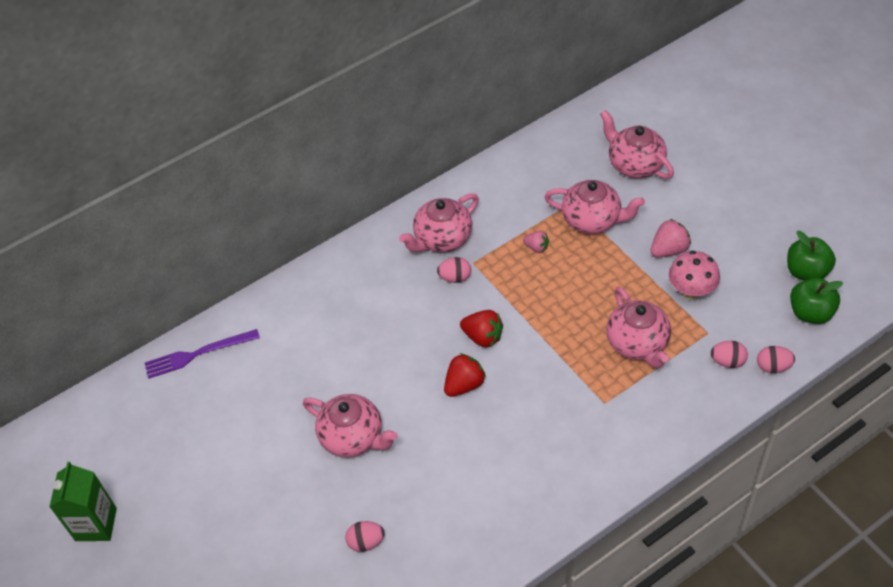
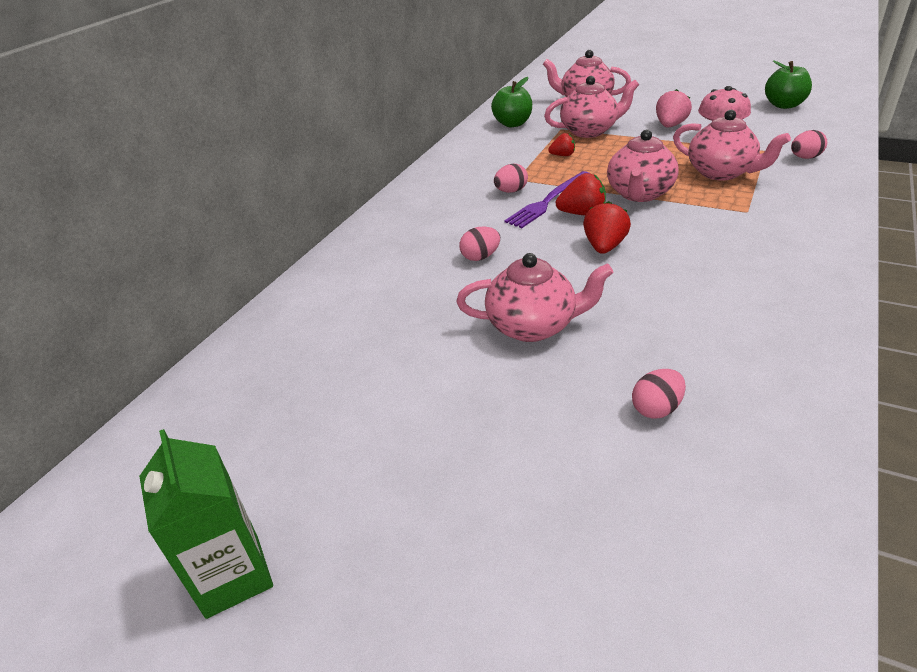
camera: 30 degrees left, 15 degrees down
(198, 354) = (272, 332): purple fork -> purple fork (548, 201)
(442, 239) = (472, 176): pink teapot -> pink teapot (639, 194)
(536, 247) = (562, 155): pink strawberry -> red strawberry
(773, 367) = (841, 149): pink egg -> pink egg (480, 257)
(810, 313) = (820, 119): green apple -> green apple (512, 124)

